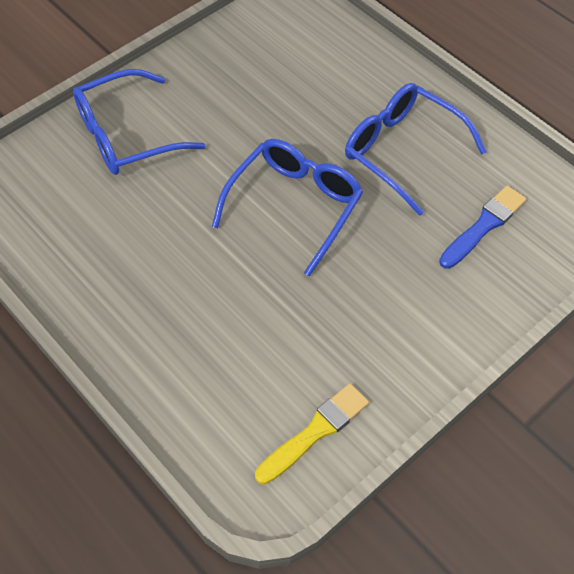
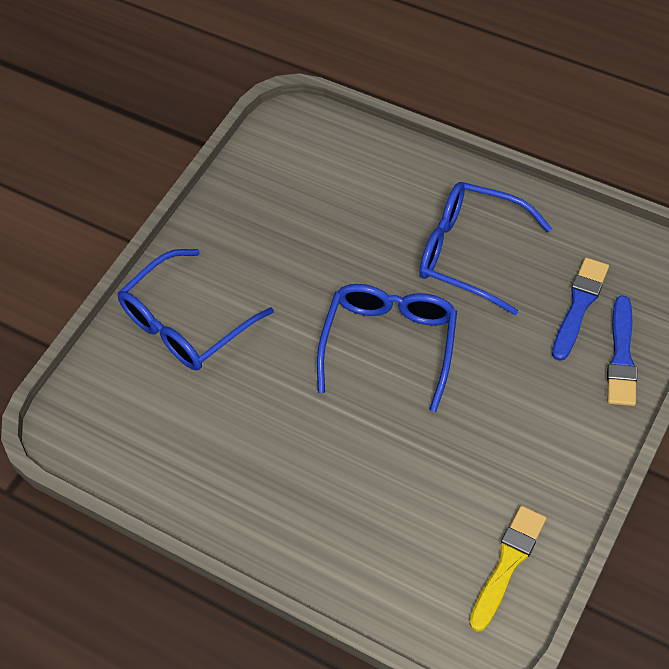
camera: 15 degrees left, 0 degrees up
(504, 283) = (621, 356): none -> blue brush

